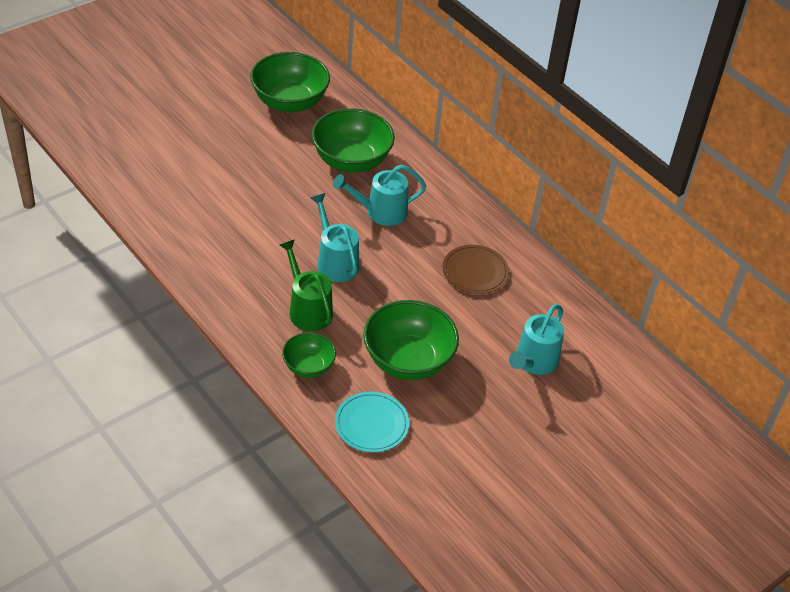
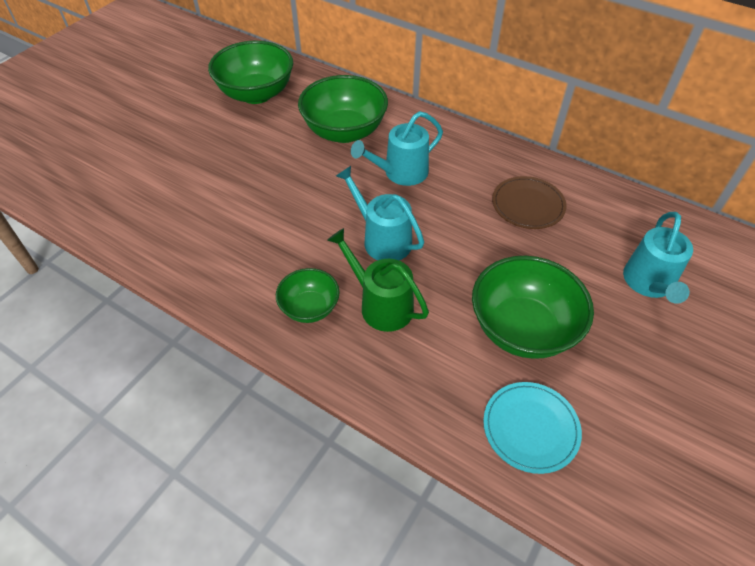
camera: 15 degrees left, 5 degrees up
(308, 366) = (418, 377): green bowl -> green bowl (309, 308)

